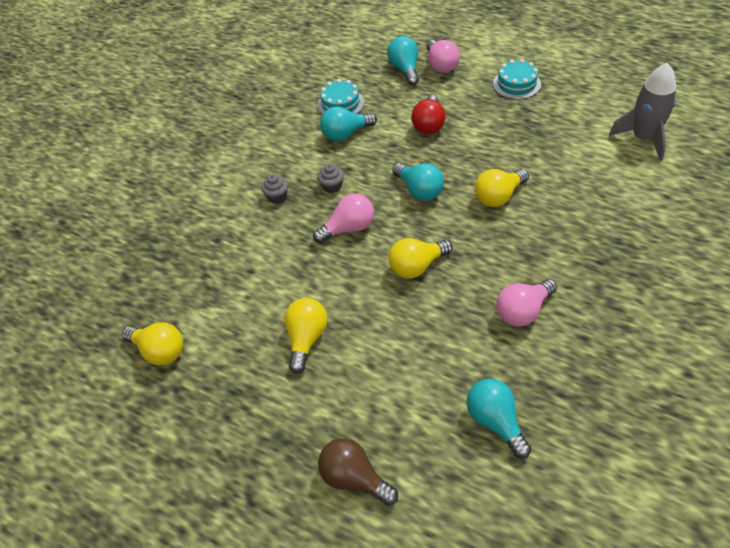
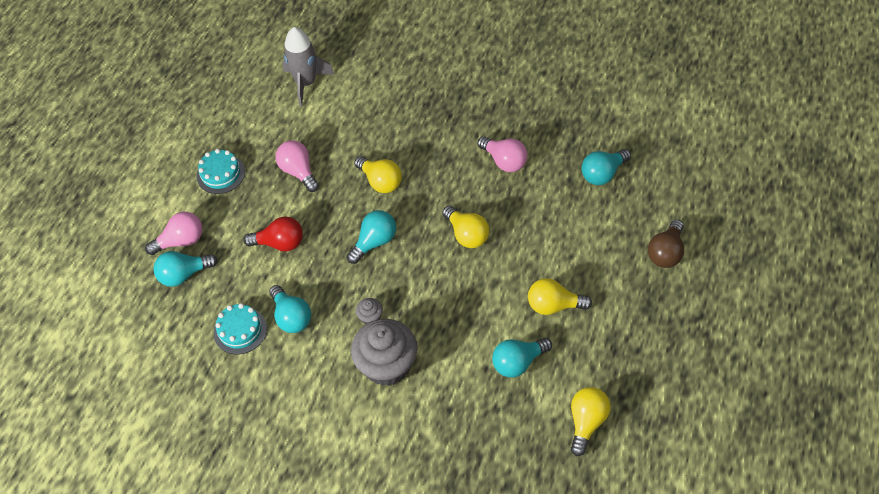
camera: 100 degrees left, 5 degrees up
(247, 298) = (518, 363): none -> turquoise light bulb
(277, 197) = (387, 365): grey cupcake -> grey cupcake, size x2.34
(349, 228) = (426, 293): pink light bulb -> pink light bulb (298, 171)

